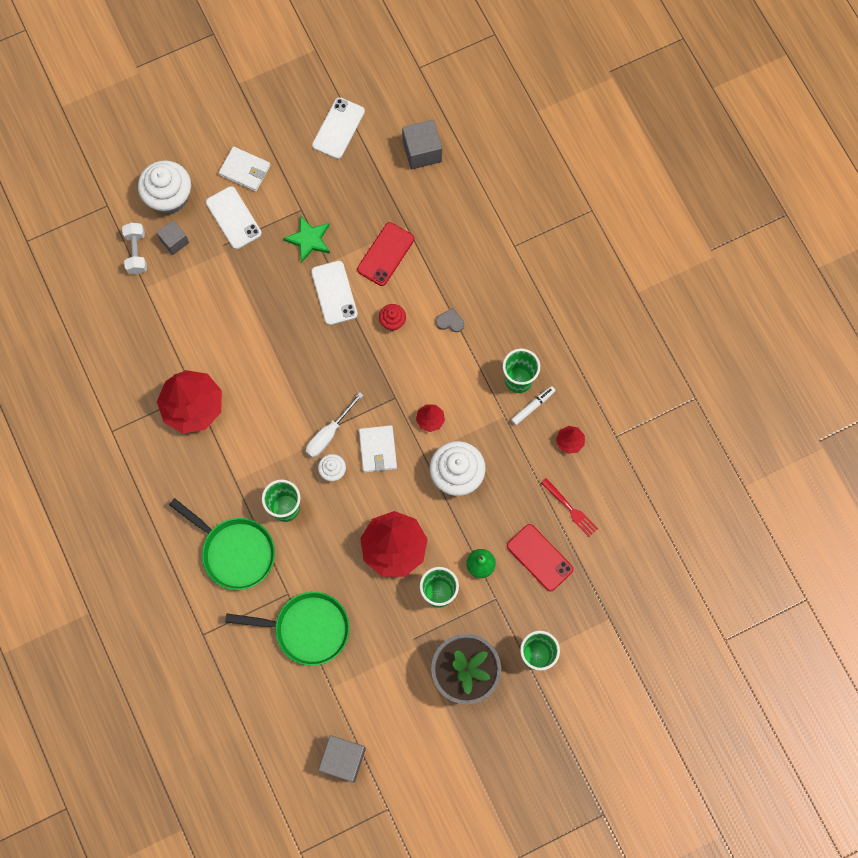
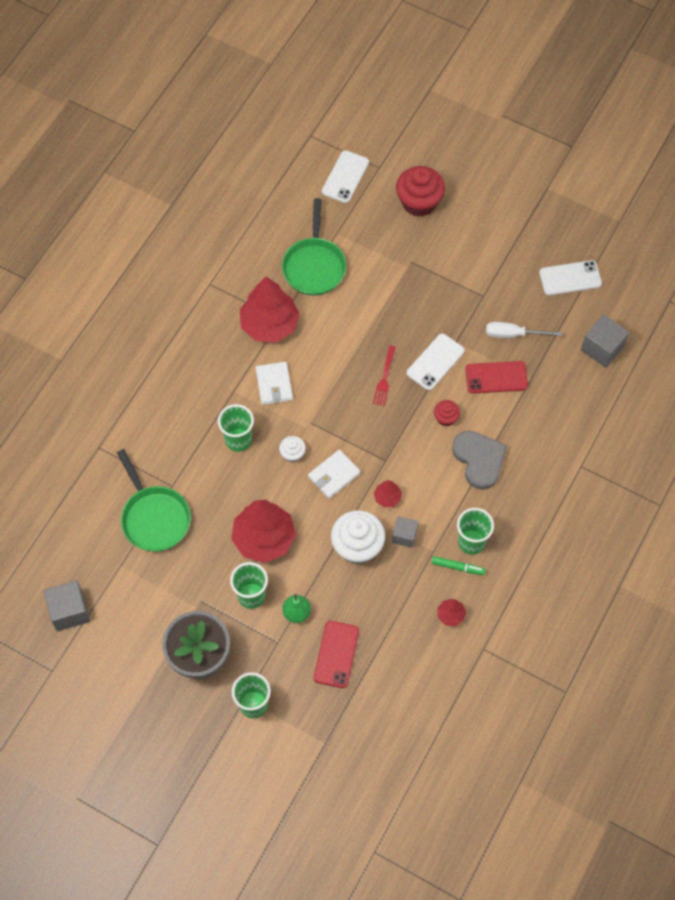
camera: 55 degrees right, 10 degrees down
(136, 252) = (359, 210): white dumbbell -> none
(169, 197) = (419, 202): white cupcake -> red cupcake
(174, 241) = (387, 228): grey cube -> grey cube (404, 535)
(233, 218) = (438, 255): white phone -> white phone (345, 177)
(235, 552) = (178, 427): green pan -> green pan (314, 266)
(245, 170) = (482, 237): white wallet -> white wallet (274, 384)
(309, 239) = (463, 316): green star -> none
(329, 434) = (320, 432): white screwdriver -> white screwdriver (513, 334)
(450, 321) = (479, 459): grey heart -> grey heart, size x2.24
(532, 406) = (458, 567): white marker -> green marker
(570, 509) = (394, 652): red fork -> red fork (384, 378)

